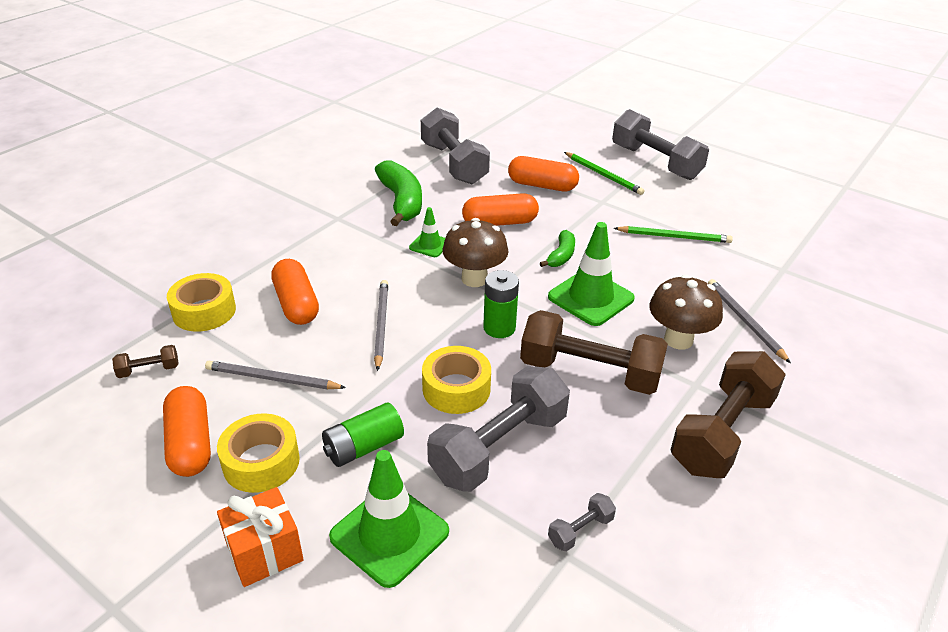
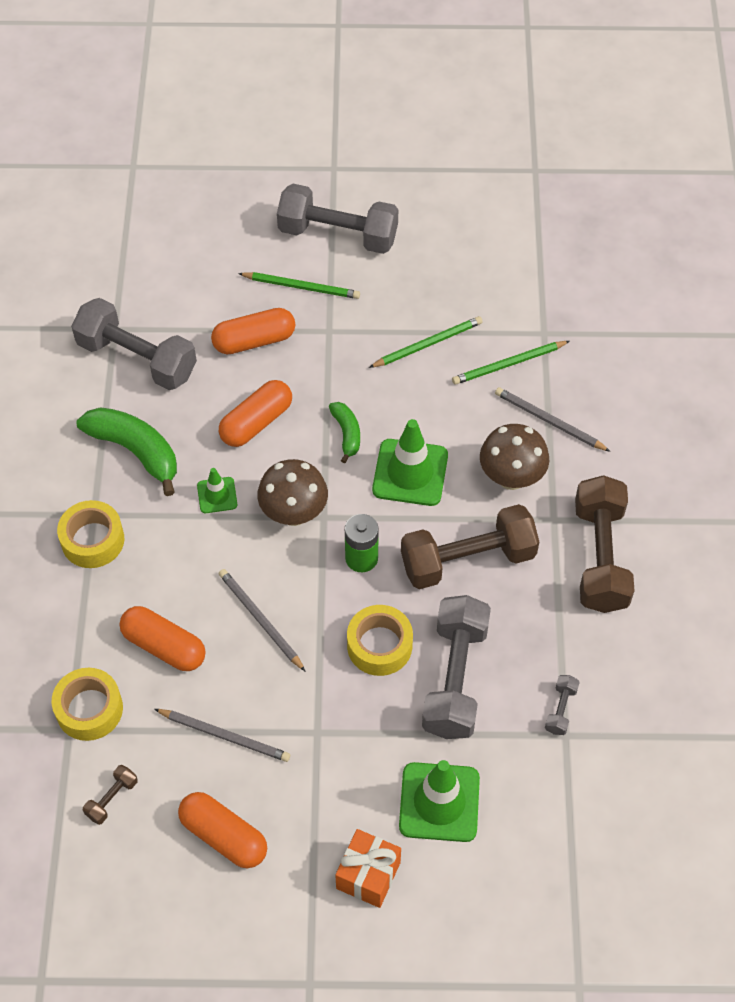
camera: 35 degrees left, 20 degrees up
(261, 462) = (294, 812): yellow tape -> yellow tape (93, 540)
(272, 379) = (225, 736): grey pencil -> grey pencil turned 135 degrees counterclockwise
(364, 447) = (357, 747): green battery -> none
(735, 274) = (508, 364): none -> green pencil

